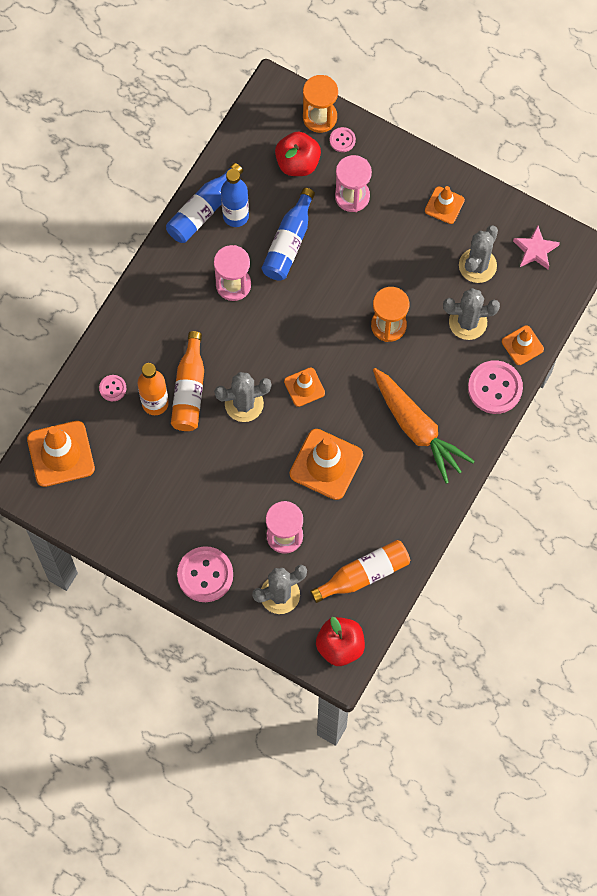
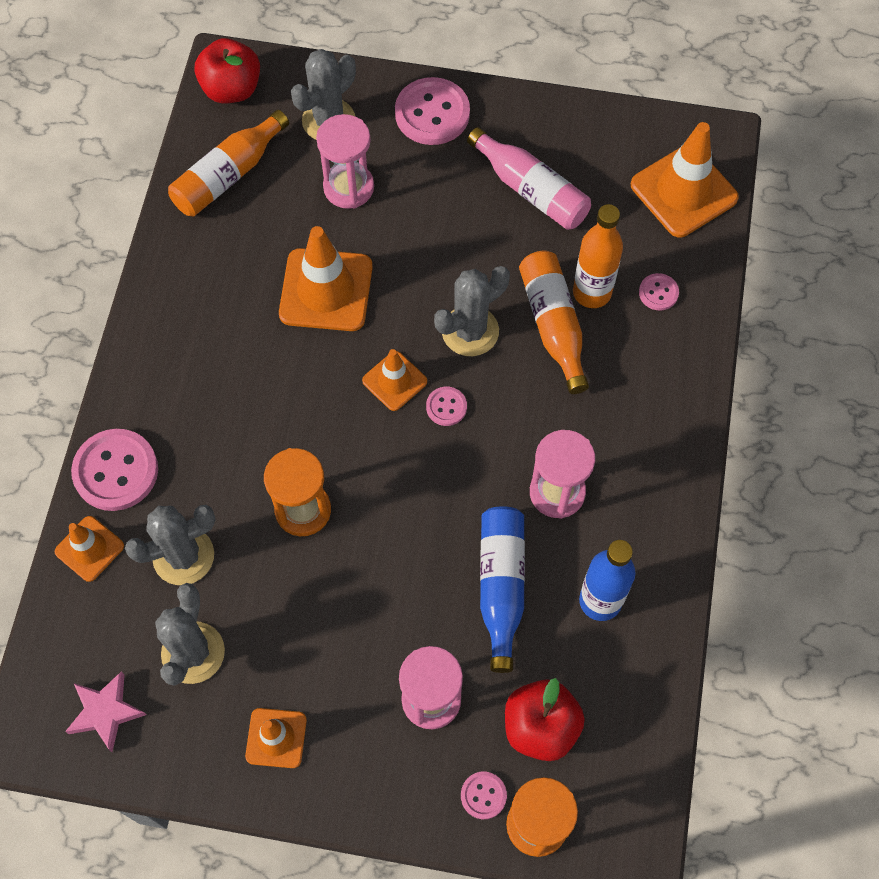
camera: 160 degrees right, 5 degrees down
(162, 490) = (531, 190): none -> pink bottle
(203, 210) = (654, 592): blue bottle -> none
(278, 359) = (446, 407): none -> pink button
(417, 428) = (214, 377): orange carrot -> none

